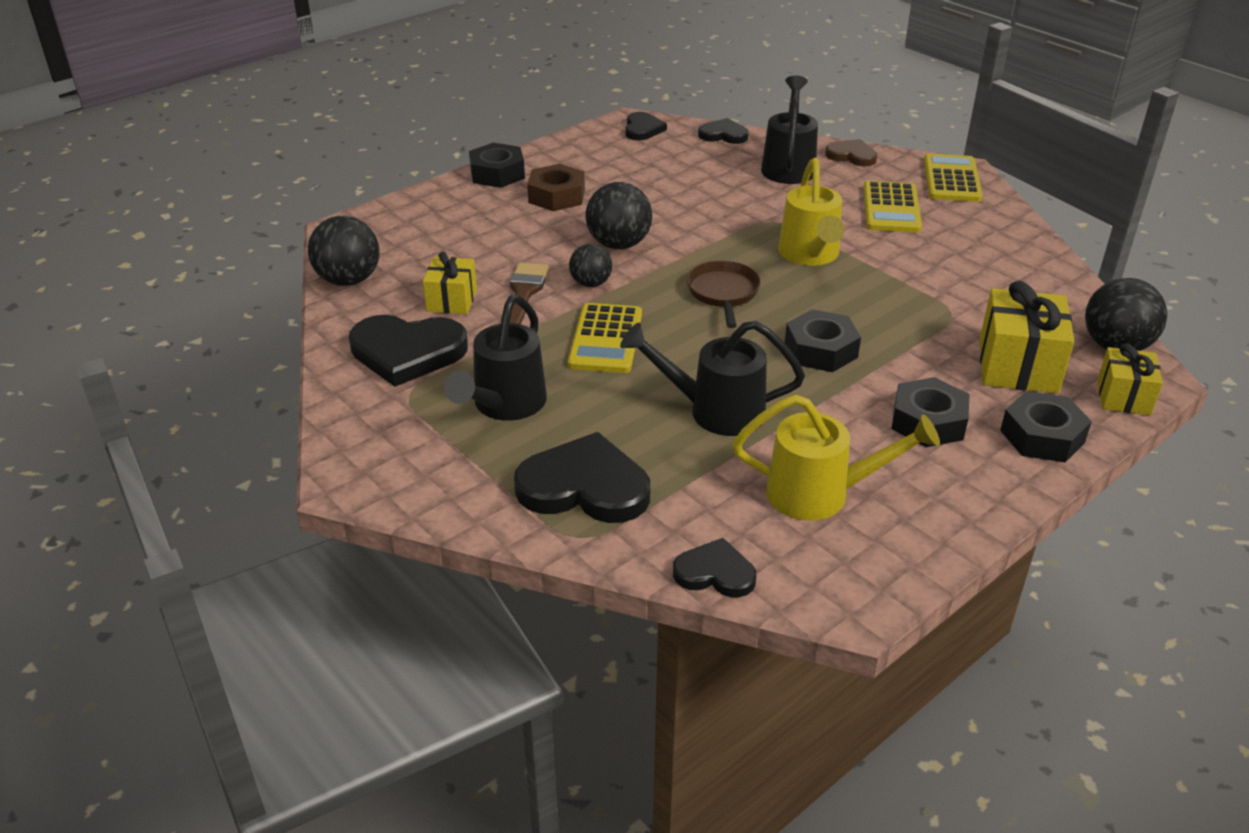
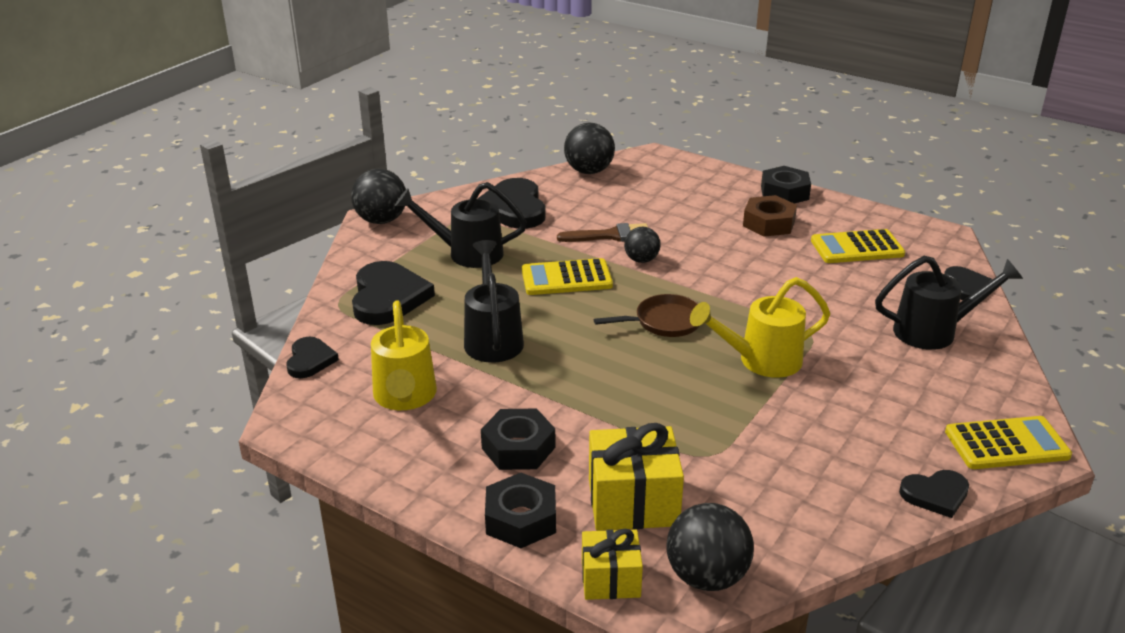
camera: 75 degrees right, 5 degrees down
(452, 300) = (585, 211): yellow gift -> none
(619, 244) = (710, 263): black ball -> black ball (381, 220)
(643, 129) = (932, 243): black heart -> black heart (935, 495)
(820, 350) = (602, 381): black nut -> none
(852, 156) = (998, 369): brown heart -> none
(891, 208) = (897, 404): yellow calculator -> yellow calculator (857, 248)

